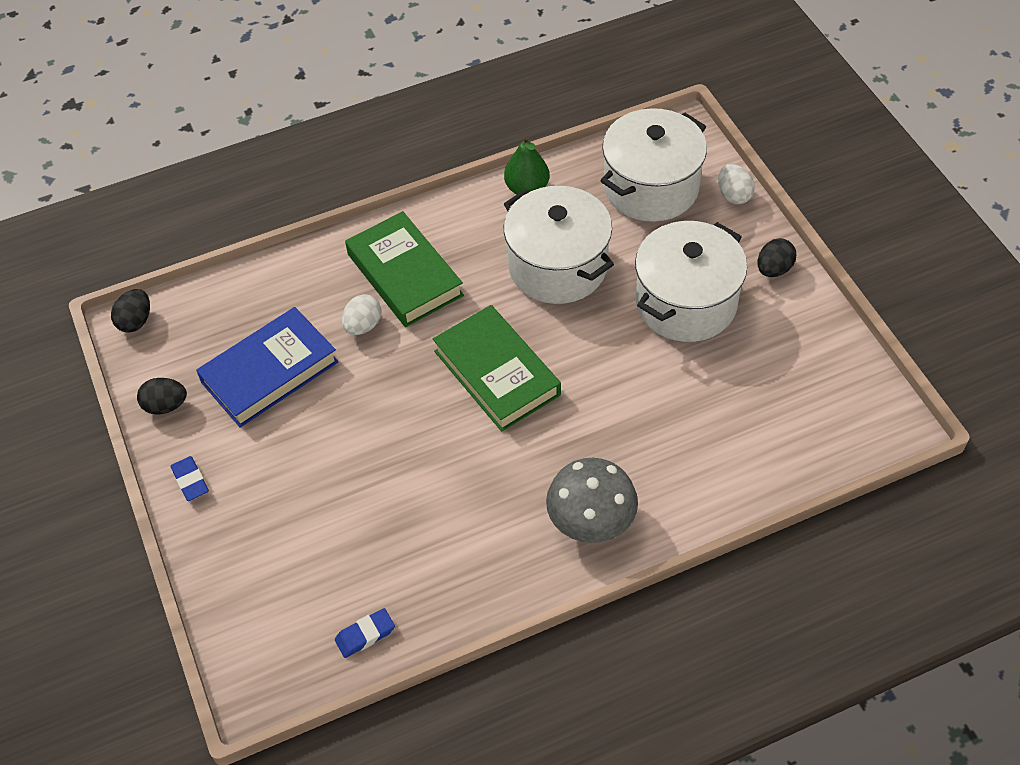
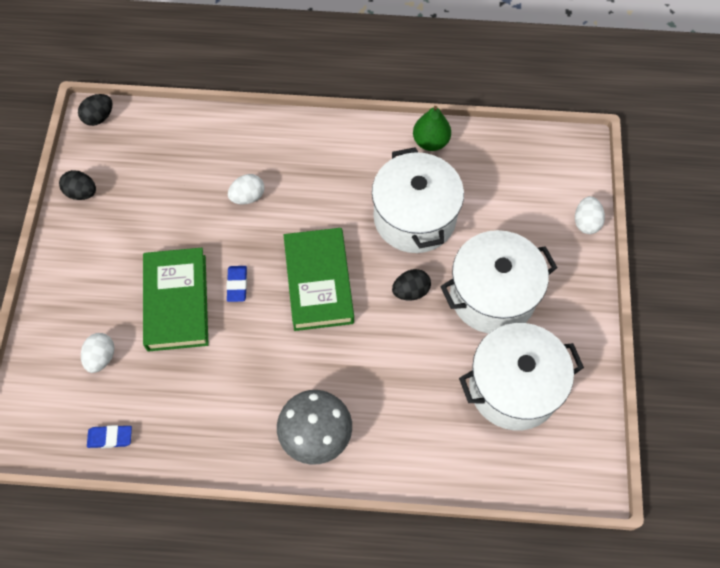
camera: 25 degrees right, 10 degrees up
(190, 481) = (65, 258): blue eraser -> blue eraser (237, 285)
(270, 372) = (164, 201): blue book -> none
(300, 560) = (101, 357): none -> white egg
(405, 274) = (300, 170): green book -> green book (177, 302)
(651, 187) = (525, 185): white pot -> white pot (513, 387)
(774, 269) = (578, 301): black egg -> black egg (411, 291)

